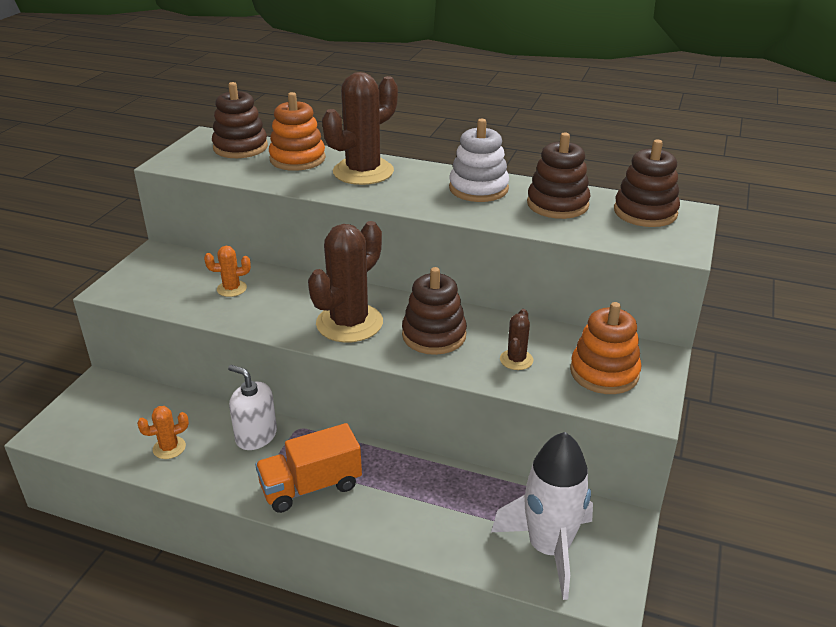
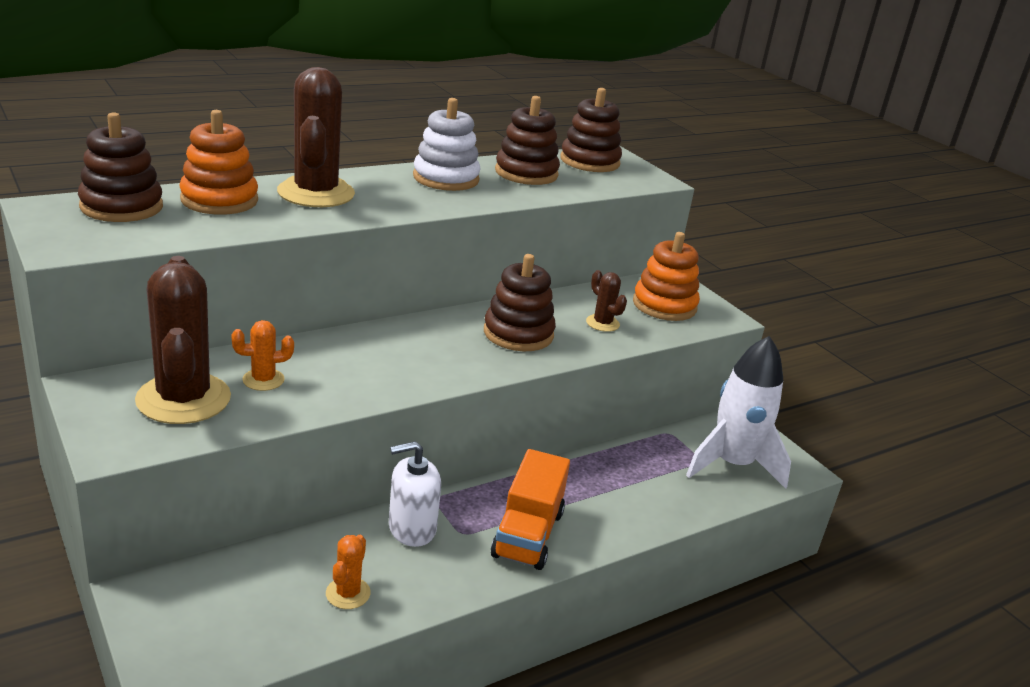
camera: 55 degrees left, 5 degrees down
(231, 289) = (263, 380): orange cactus -> orange cactus turned 45 degrees clockwise
(349, 323) = (436, 356): brown cactus -> brown cactus (183, 399)

